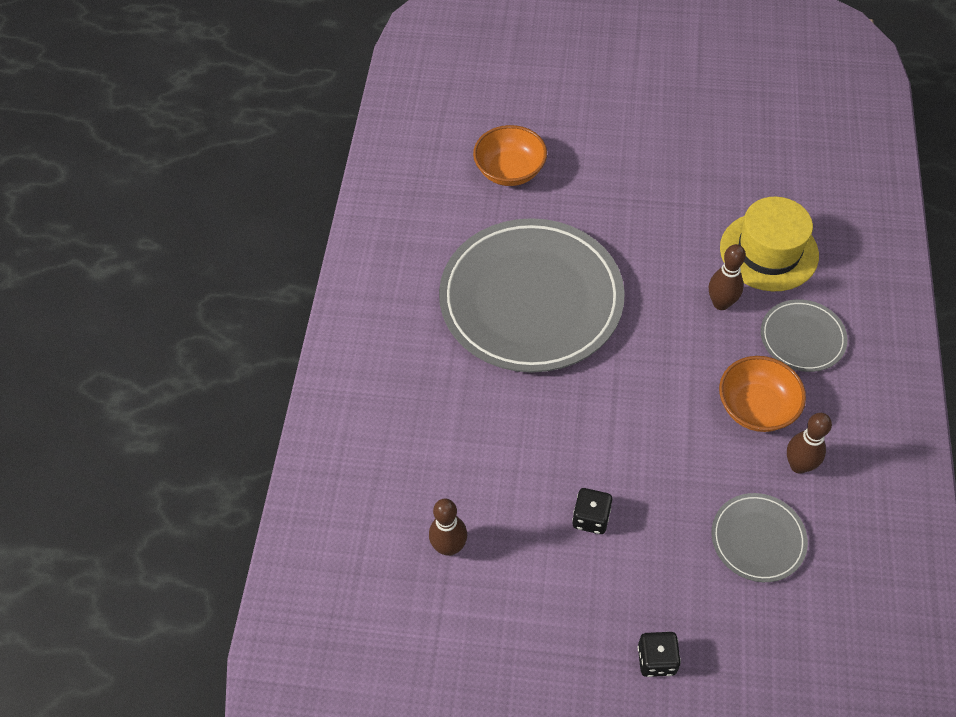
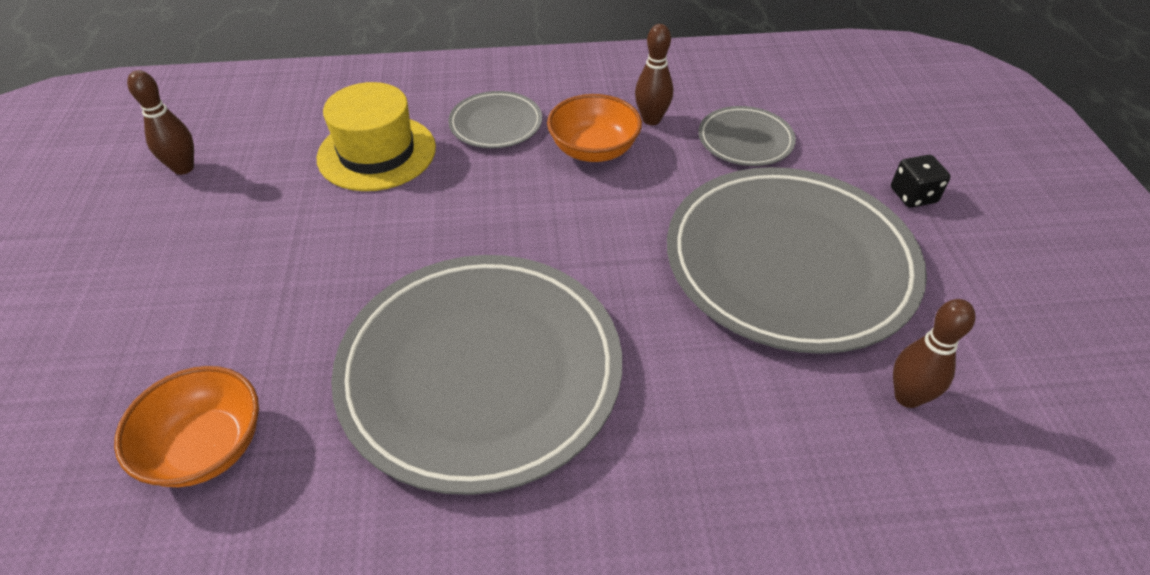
camera: 105 degrees left, 10 degrees down
(591, 518) = (789, 263): black dice -> grey plate
(721, 303) = (458, 184): brown bowling pin -> brown bowling pin (183, 168)

